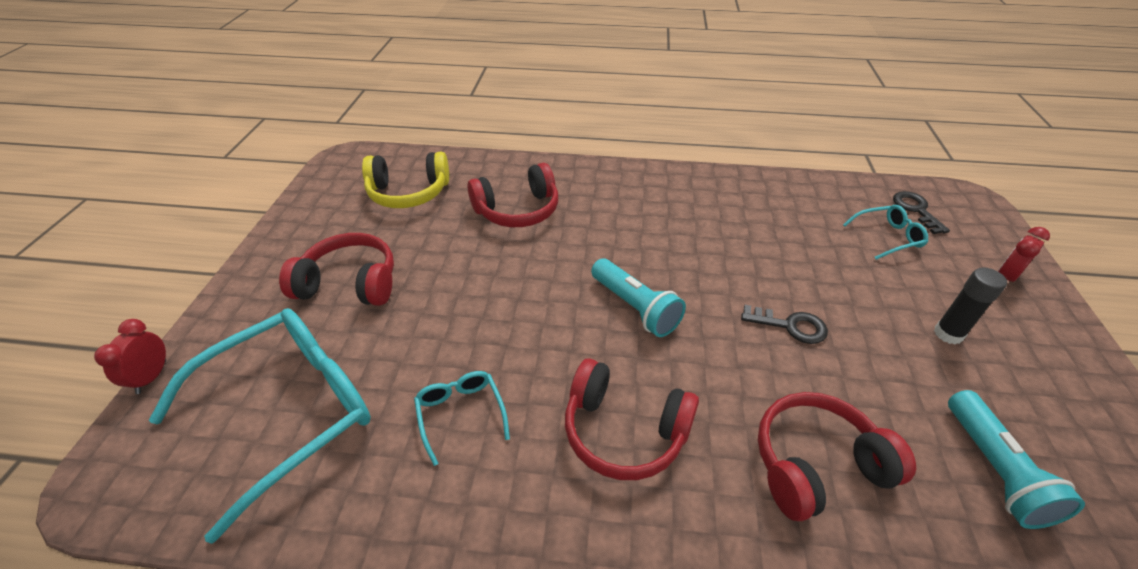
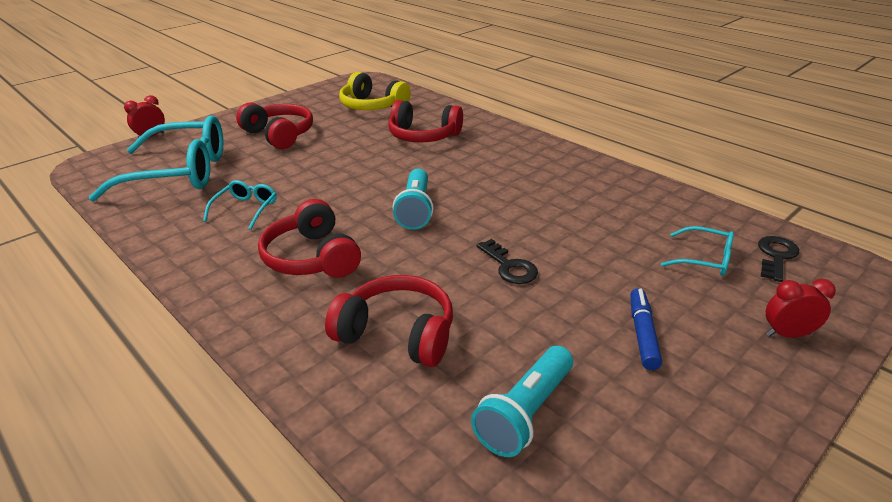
camera: 40 degrees right, 10 degrees down
(948, 334) = (642, 334): black glue stick -> blue marker

